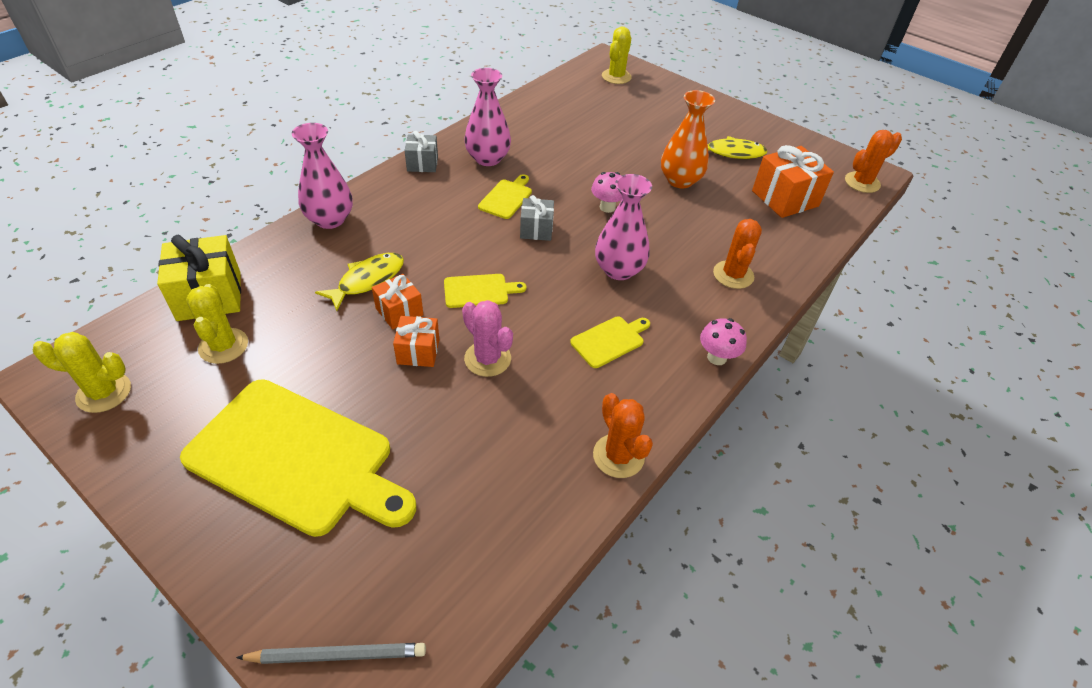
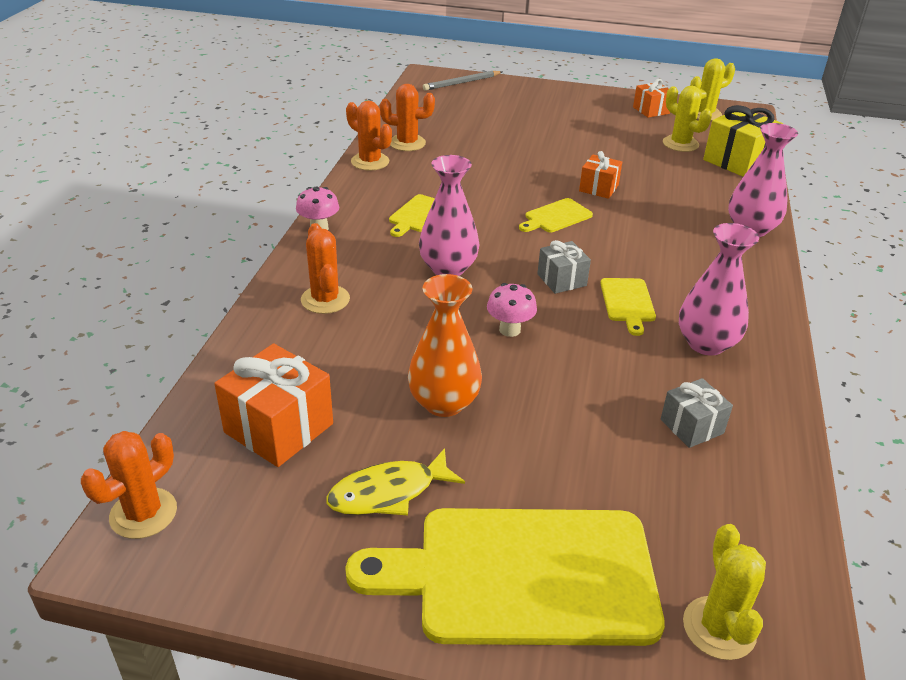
camera: 155 degrees right, 10 degrees down
(296, 458) = (562, 119): yellow cutting board -> yellow cutting board (523, 576)
(367, 280) = (650, 198): yellow fish -> none
(418, 351) = (555, 172): orange gift -> orange gift (651, 110)
(422, 163) = (762, 310): grey gift -> grey gift (691, 426)
(487, 359) = (502, 181): pink cactus -> none
(549, 482) = (407, 143): none -> orange cactus

